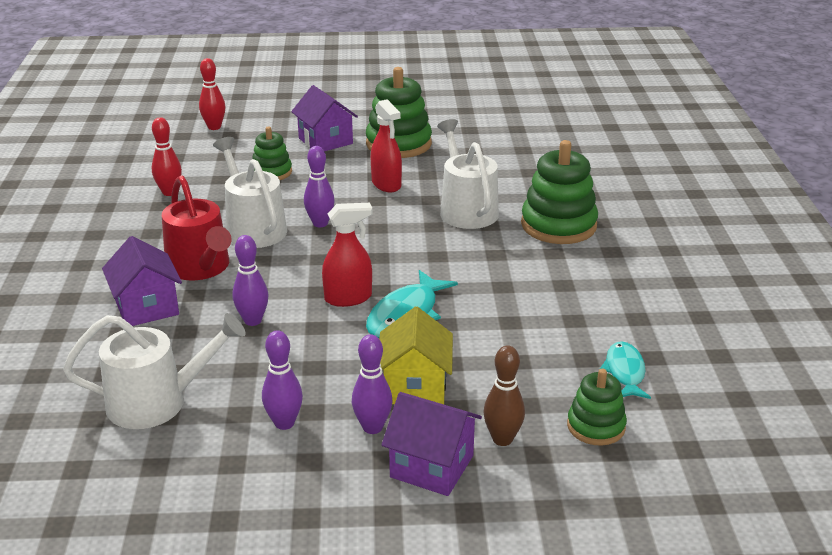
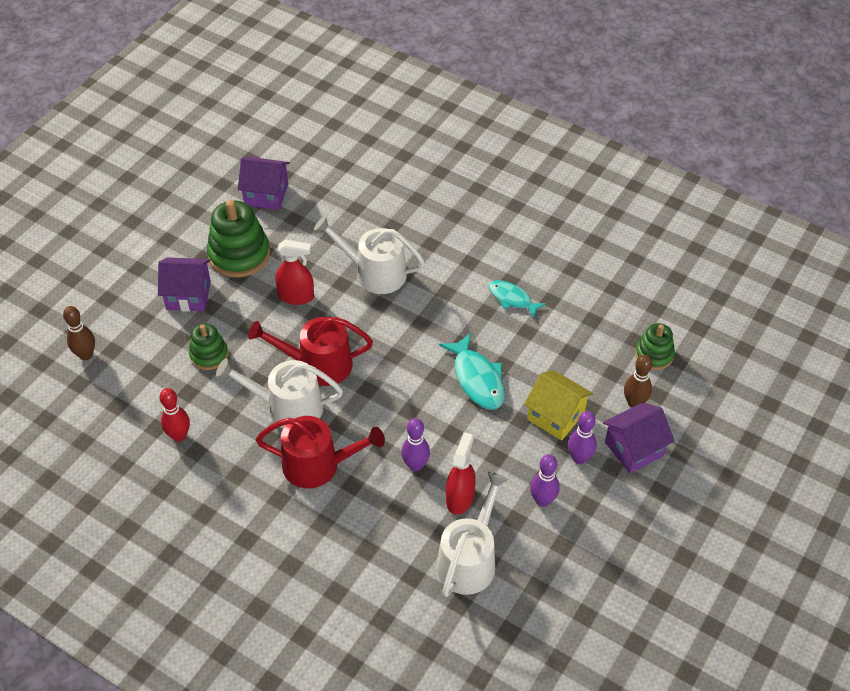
camera: 55 degrees left, 20 degrees up
(147, 307) = (346, 520): purple house -> purple house (266, 194)
(214, 127) = (86, 355): red bowling pin -> brown bowling pin
(320, 223) = (318, 364): purple bowling pin -> red watering can
(348, 298) = (432, 399): red spray bottle -> red spray bottle (460, 498)
(558, 225) = (439, 238): green stacking toy -> none
(625, 372) = (617, 310): turquoise fish -> turquoise fish (512, 299)

